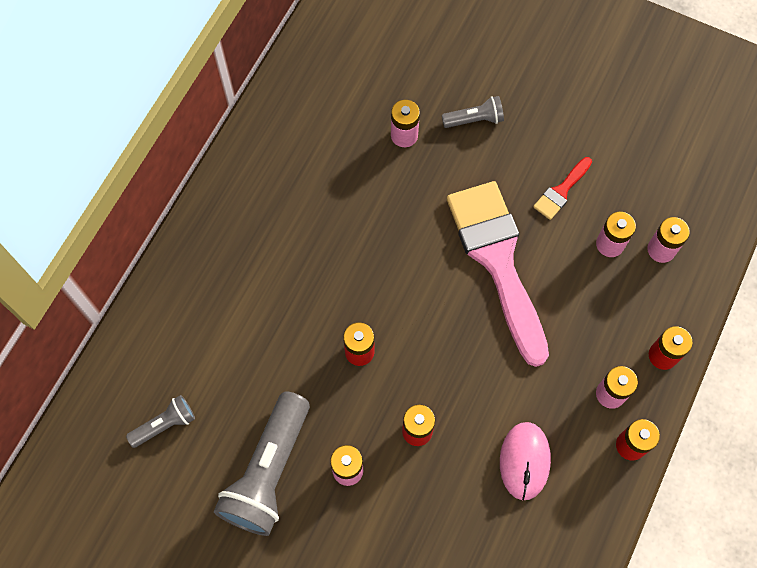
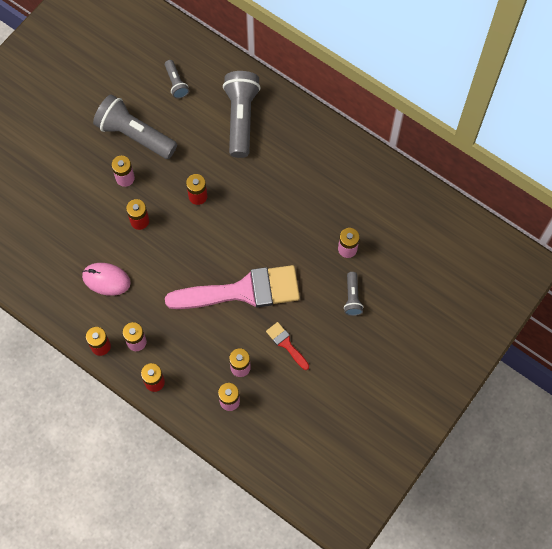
camera: 100 degrees right, 0 degrees up
(217, 312) = (241, 118): none -> grey flashlight

